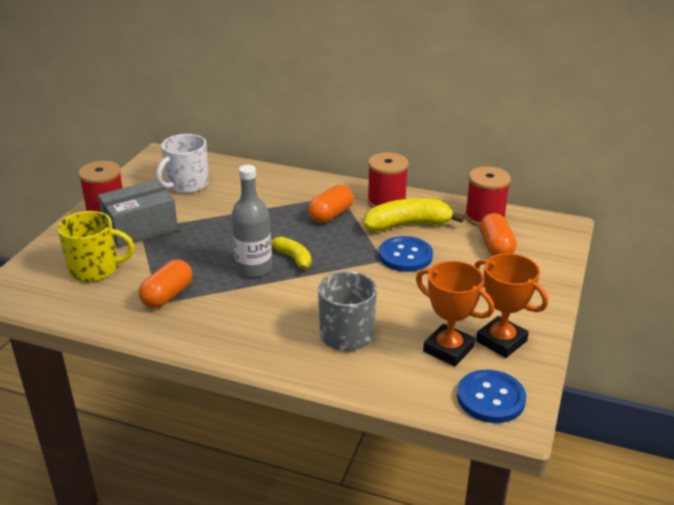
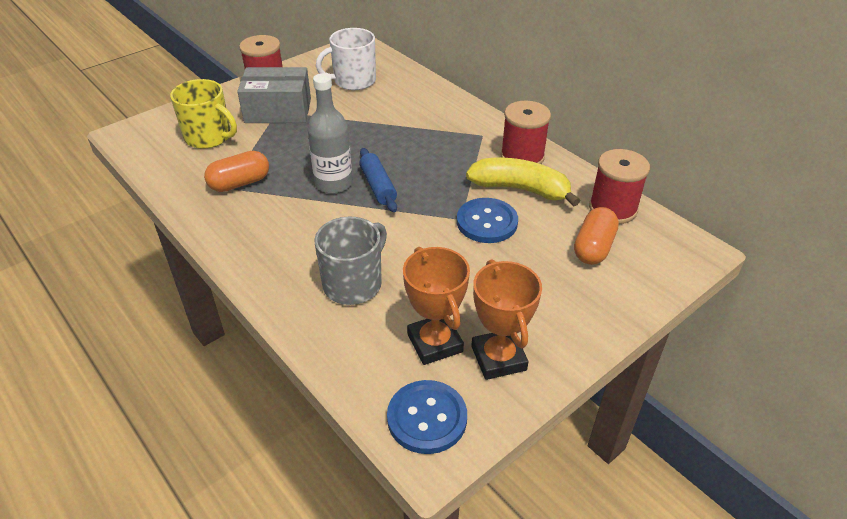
camera: 30 degrees right, 10 degrees up
(294, 259) = (378, 186): yellow banana -> blue rolling pin
(331, 215) = (454, 153): orange capsule -> none

